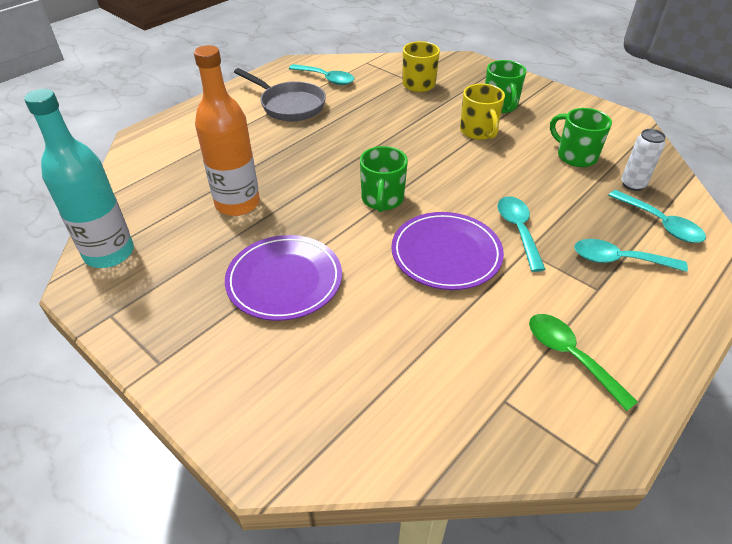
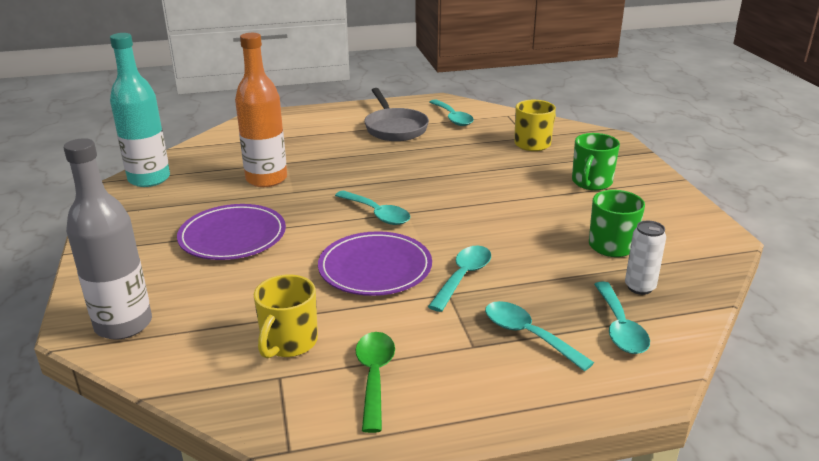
camera: 35 degrees right, 15 degrees down
(302, 432) = (123, 324): none -> grey bottle
(382, 199) = (377, 214): green mug -> turquoise spoon
(478, 131) = (538, 195): yellow mug -> yellow mug (288, 343)

